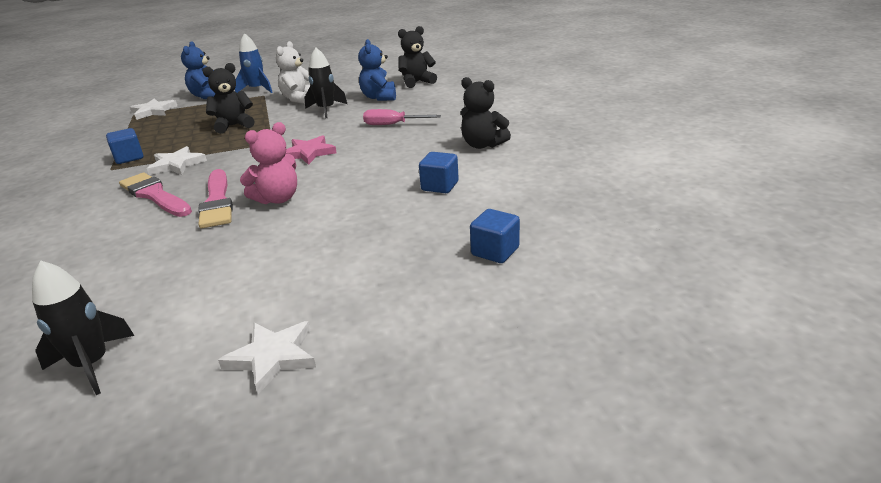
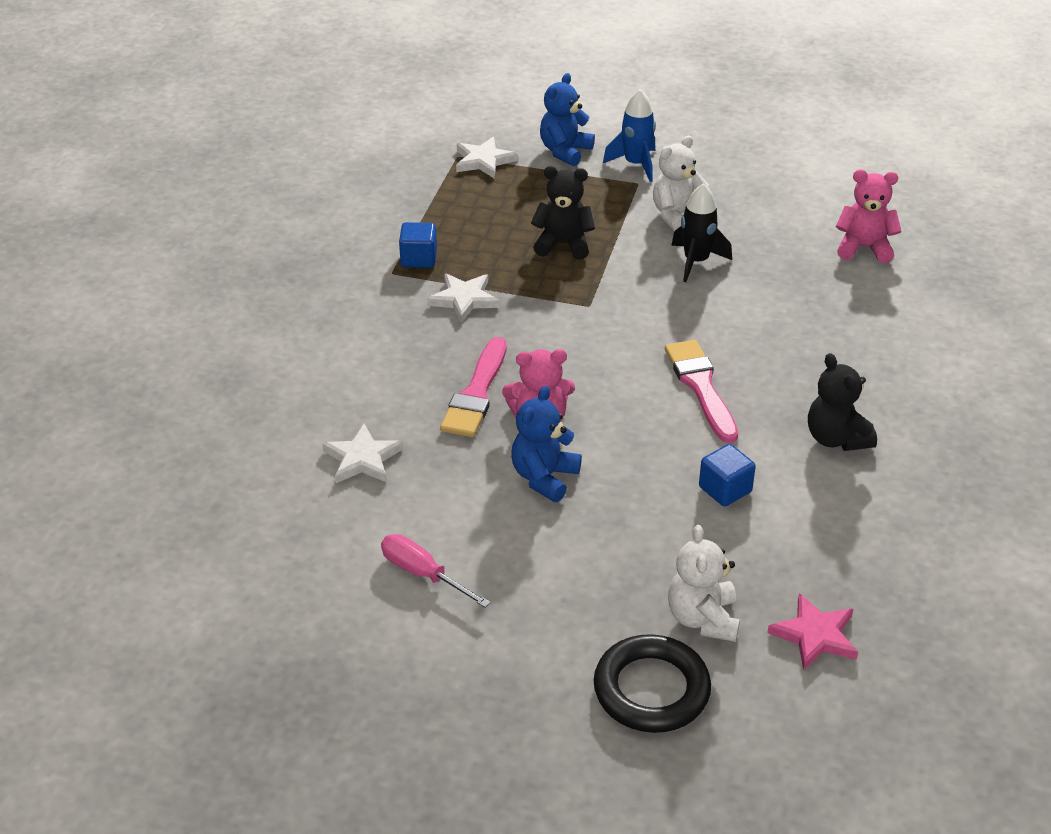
camera: 30 degrees right, 10 degrees up
(92, 364) = (289, 564): black rocket -> none
(155, 195) = (419, 348): pink brush -> pink brush (701, 387)
(272, 357) = (426, 634): white star -> white star (363, 459)
(308, 153) = (619, 349): pink star -> pink star (815, 635)
(379, 97) = (784, 264): blue teddy bear -> blue teddy bear (544, 477)
(392, 125) = (757, 339): pink screwdriver -> pink screwdriver (423, 574)
(416, 82) = (864, 248): black teddy bear -> pink teddy bear
(495, 251) = (703, 619): blue cube -> white teddy bear
(502, 308) = (651, 690): none -> black ring

